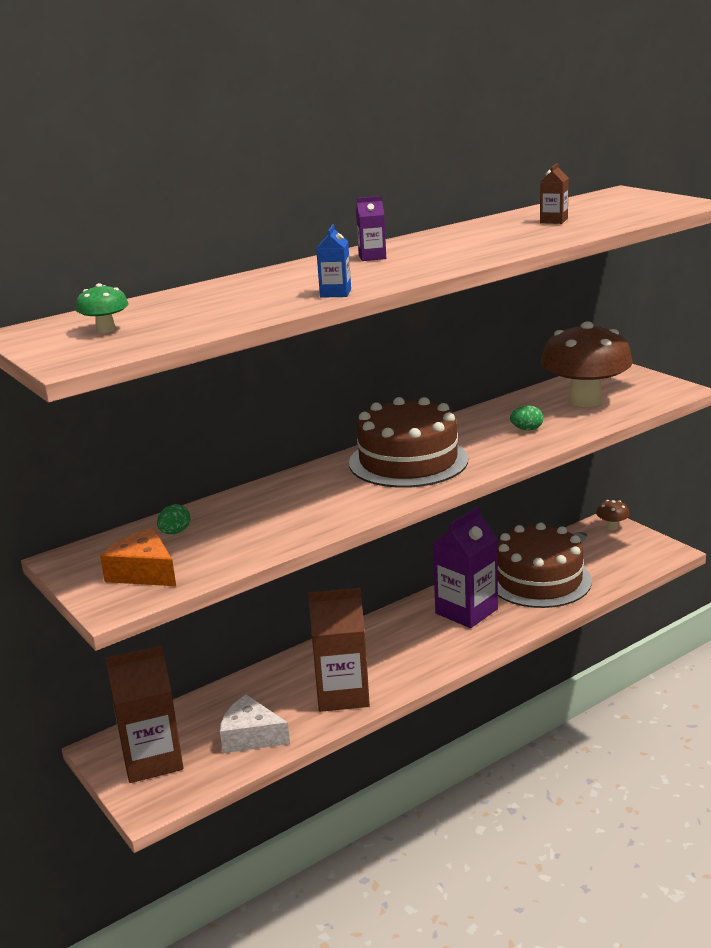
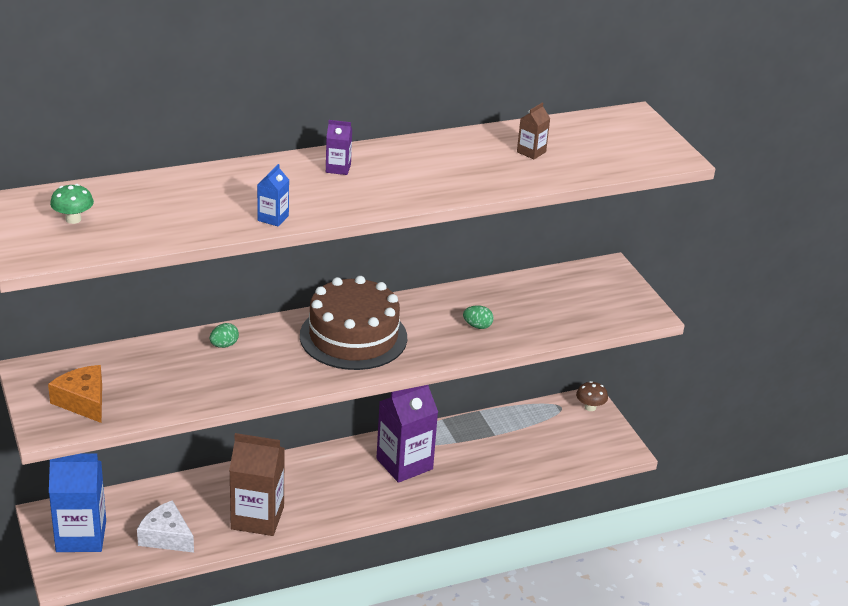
camera: 10 degrees right, 10 degrees up
(152, 760) = (81, 536): brown carton -> blue carton
(175, 532) = (125, 365): green egg -> green egg (224, 345)
(539, 580) = (487, 448): brown cake -> none
(585, 400) = (553, 304): brown mushroom -> none

